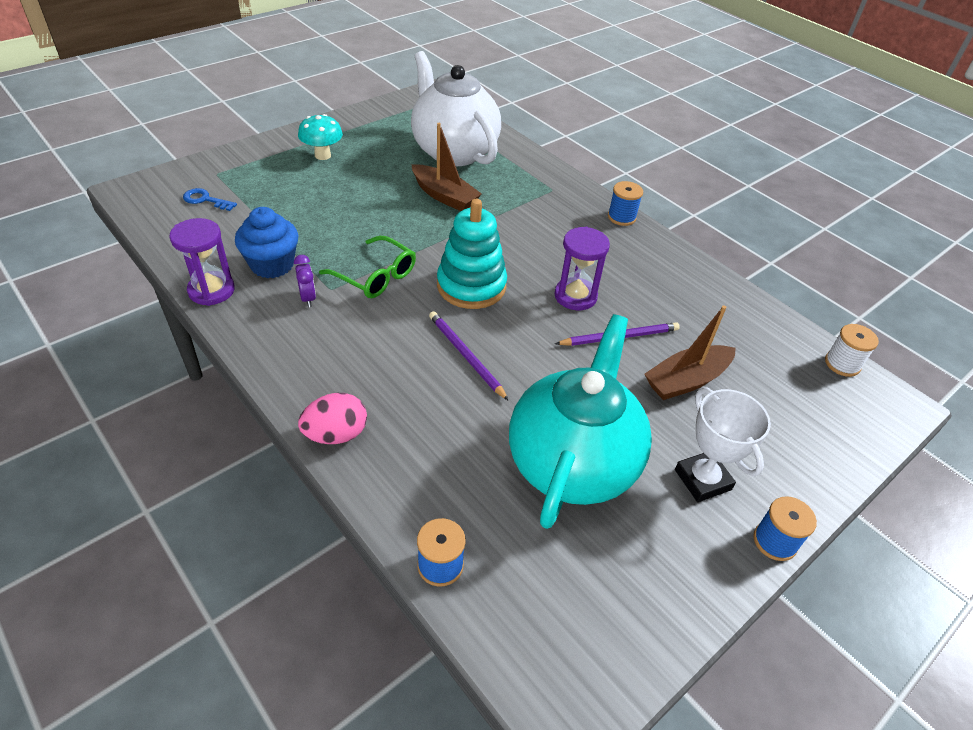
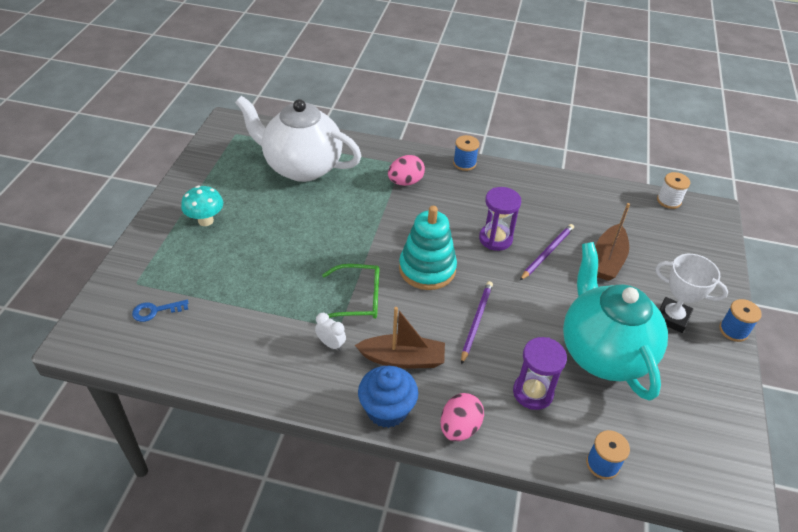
camera: 35 degrees left, 0 degrees up
(211, 290) = (254, 382): purple hourglass -> purple hourglass (533, 392)
(272, 265) = (274, 334): blue cupcake -> blue cupcake (387, 410)
(308, 298) = (331, 344): purple clock -> white clock
(444, 196) = (335, 208): brown boat -> brown boat (403, 359)
(466, 355) = (476, 321): purple pencil -> purple pencil turned 90 degrees clockwise
(539, 206) = (405, 182): none -> pink egg

